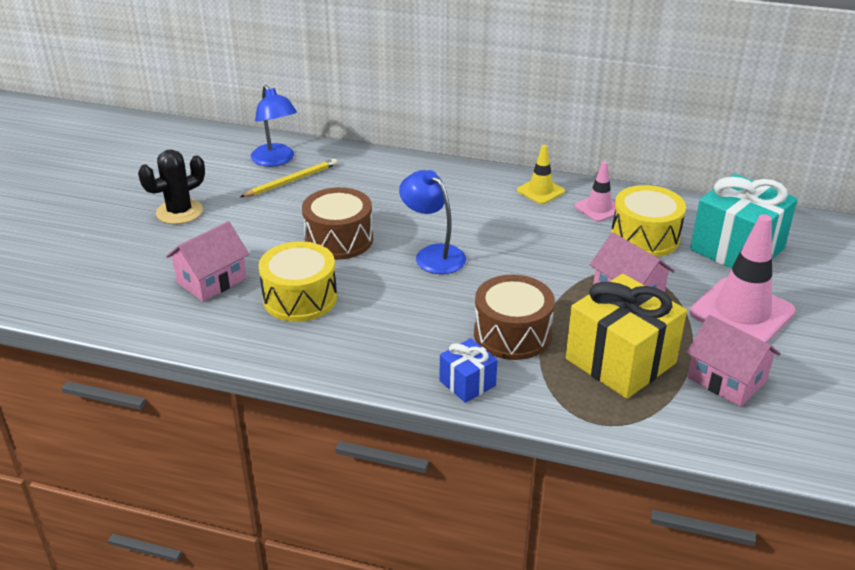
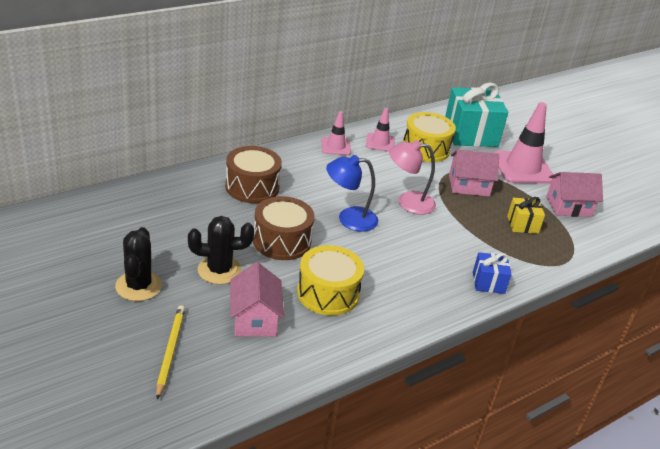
camera: 55 degrees left, 0 degrees up
(251, 233) = (219, 270): none -> black cactus
(276, 160) = (138, 208): blue lamp -> none
(291, 181) = (177, 218): yellow pencil -> yellow pencil (170, 351)
(512, 334) = (461, 241): brown drum -> brown drum (252, 187)
(522, 272) = (408, 202): none -> pink lamp
(540, 191) = (335, 146): yellow traffic cone -> pink traffic cone
(620, 361) = (522, 224): yellow gift -> yellow gift, size x0.50

